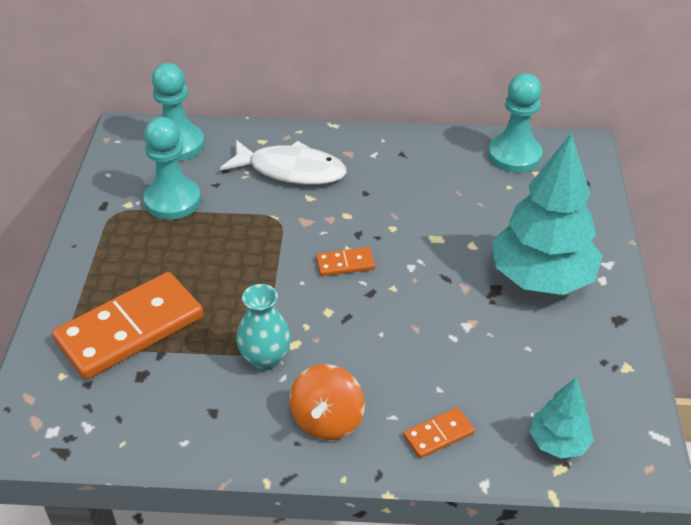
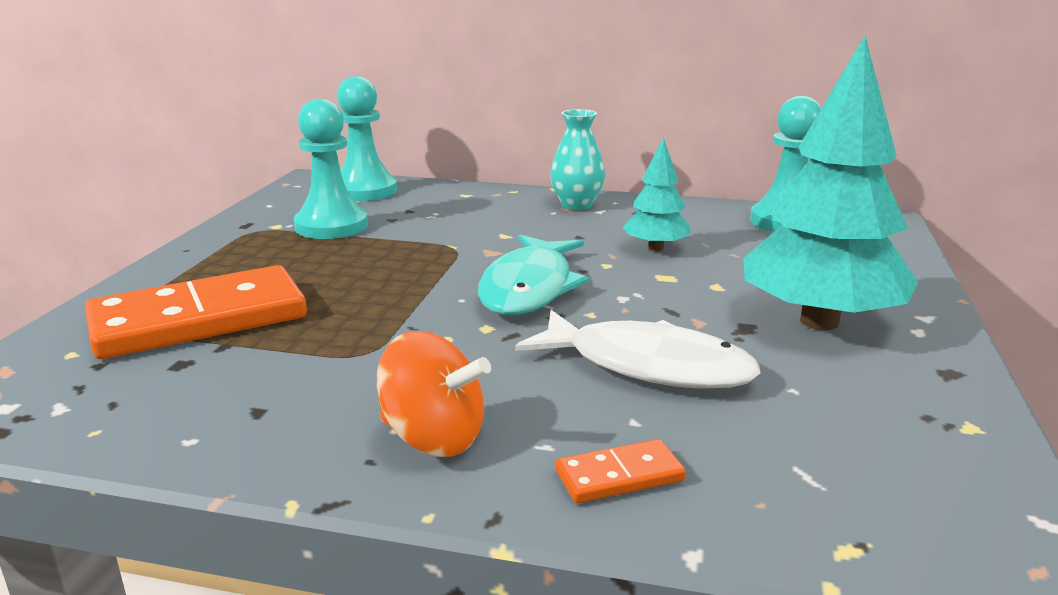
camera: 10 degrees right, 20 degrees down
(265, 359) = (370, 363): turquoise vase -> turquoise vase (576, 205)
(291, 170) = (490, 215): white fish -> white fish (648, 366)
(327, 420) = (433, 438): orange spinning top -> orange spinning top turned 90 degrees counterclockwise
(345, 264) = (529, 288): orange domino -> turquoise fish
(558, 443) = (845, 511): turquoise tree -> turquoise tree (656, 248)

